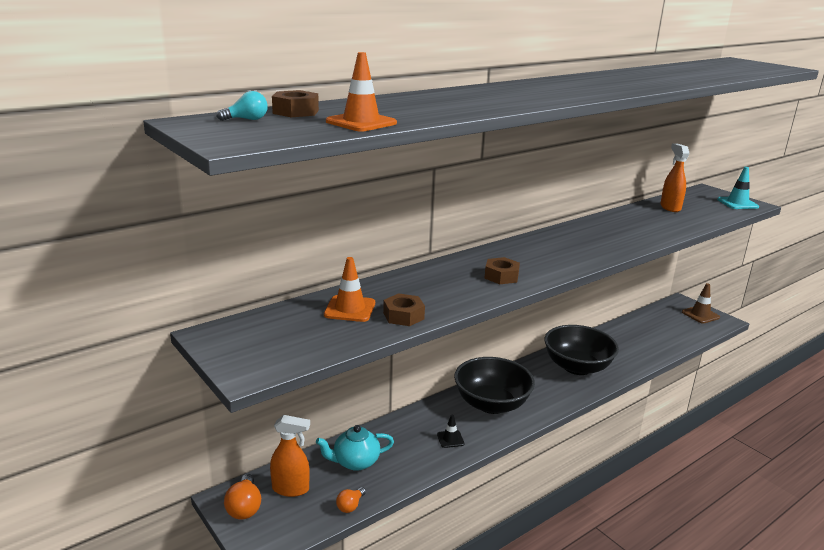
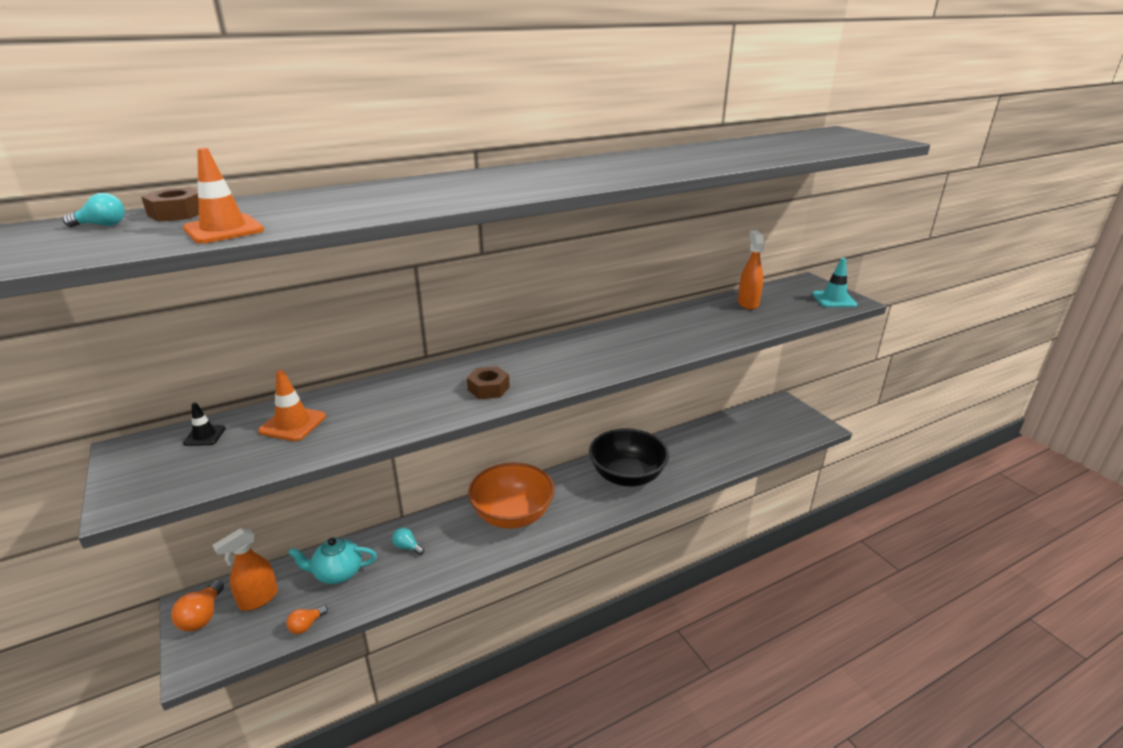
camera: 10 degrees right, 5 degrees up
(291, 489) = (258, 599): orange spray bottle -> orange spray bottle turned 120 degrees clockwise
(403, 316) = (343, 436): brown nut -> none
(409, 436) = (407, 547): none -> turquoise light bulb
(450, 439) = (448, 554): black traffic cone -> black traffic cone (204, 436)
(491, 404) = (512, 515): black bowl -> orange bowl
(700, 315) = (798, 419): brown traffic cone -> none

